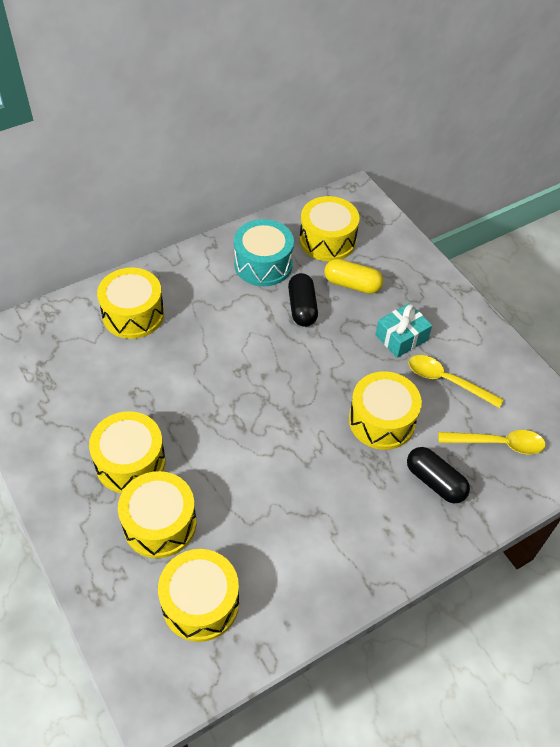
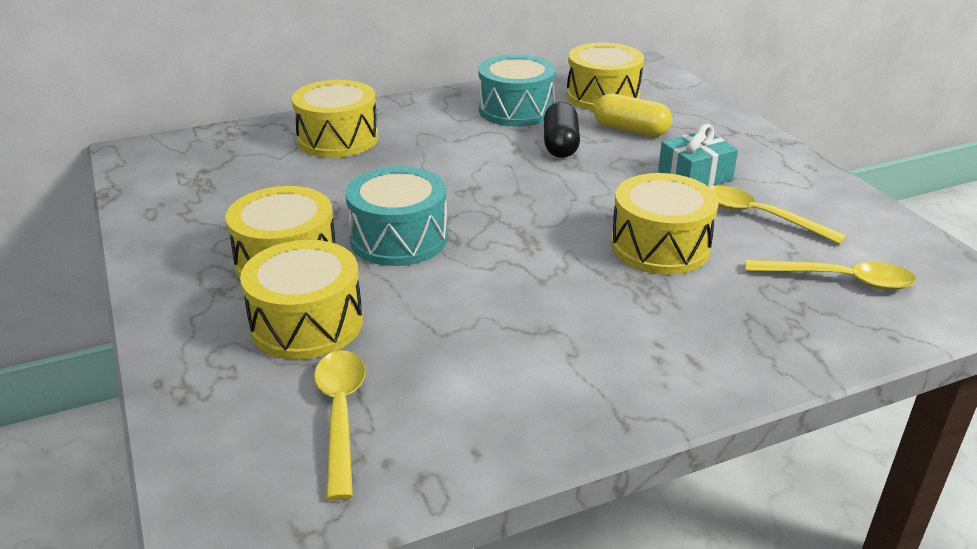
camera: 10 degrees right, 20 degrees down
(200, 603) = (340, 415): yellow drum -> yellow spoon
(203, 430) = (399, 239): none -> turquoise drum
(435, 482) = (739, 311): black capsule -> none

